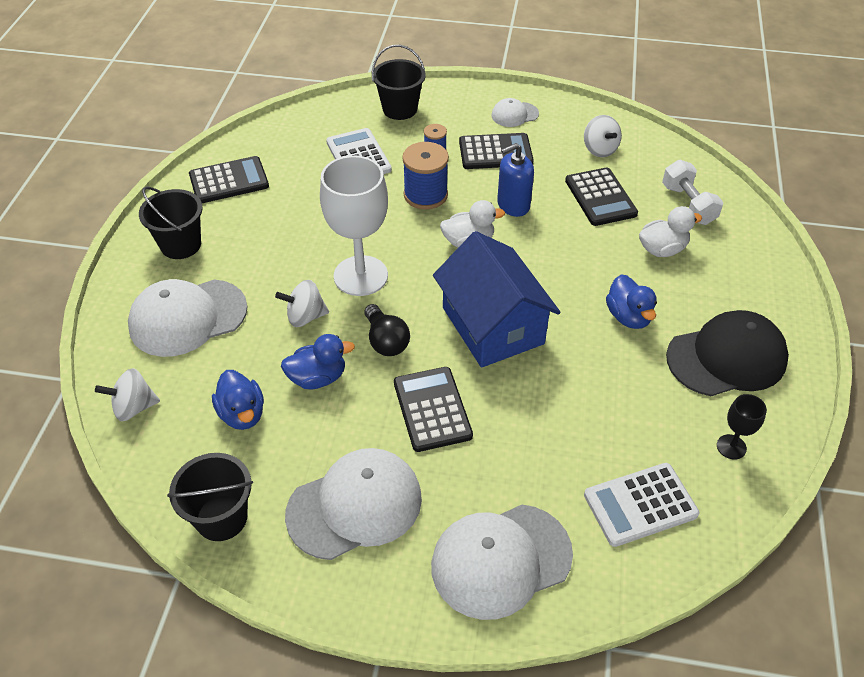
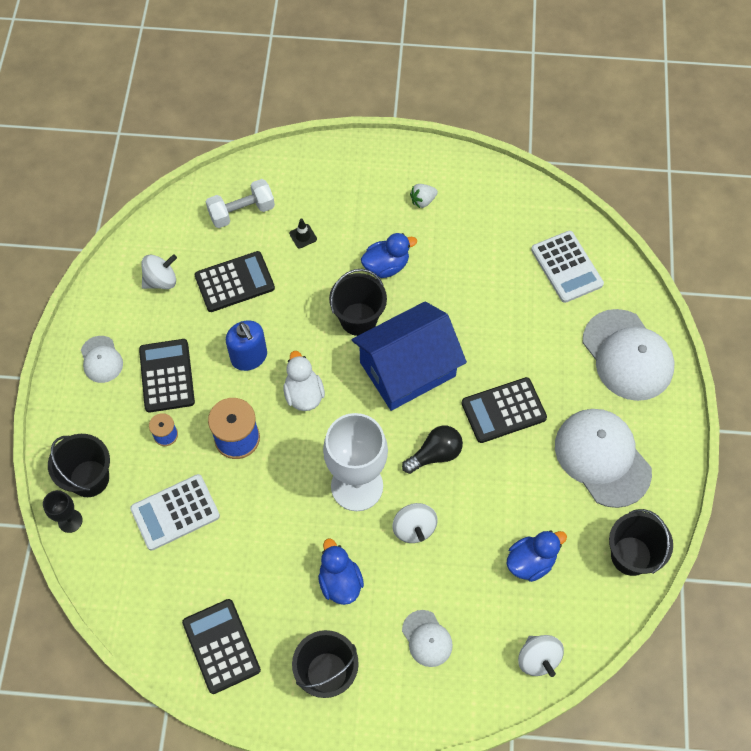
camera: 95 degrees left, 15 degrees up
(187, 318) = (427, 638): white cap -> white cap, size x0.51
(318, 378) = (483, 505): blue duck -> blue duck (340, 582)
(557, 288) = (358, 319): none -> black bucket
(662, 249) = (303, 236): white duck -> black traffic cone
(726, 358) = (423, 201): black cap -> white strawberry
(731, 447) = (507, 207): black goblet -> black goblet (70, 521)

